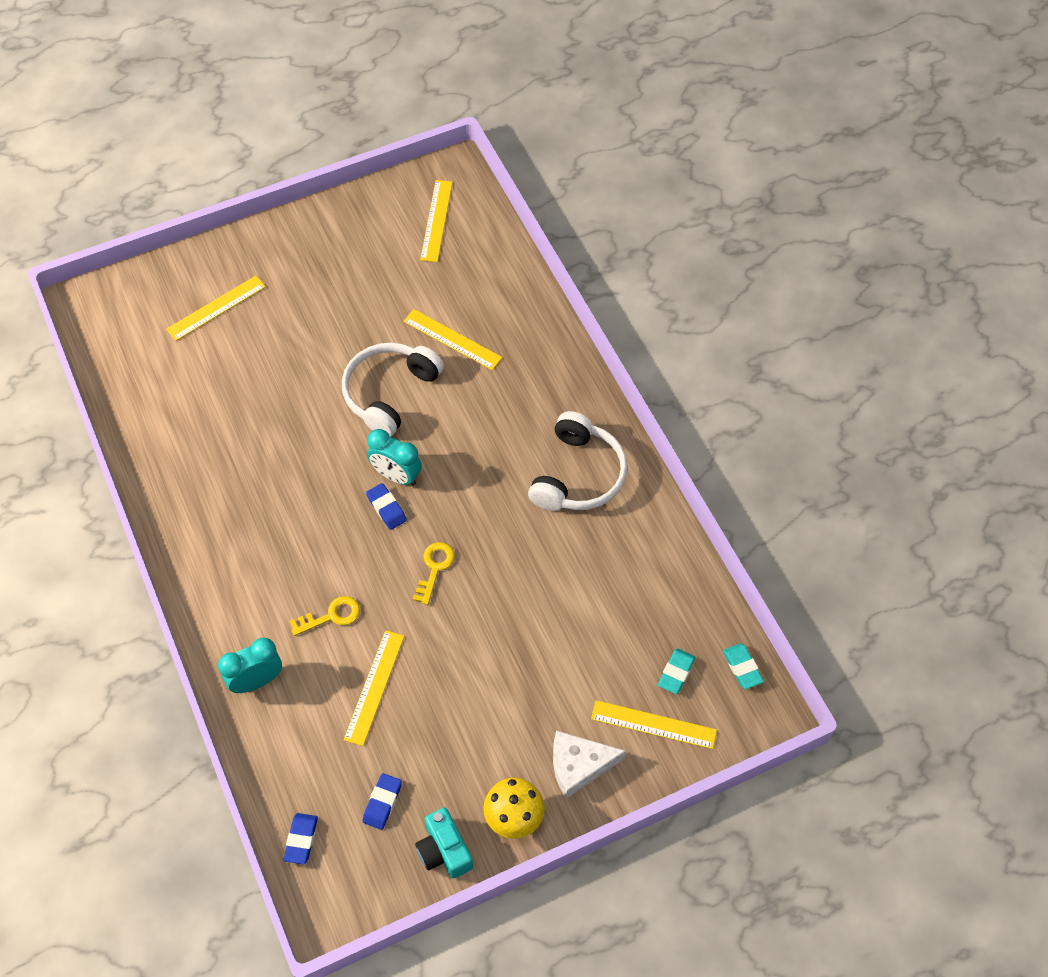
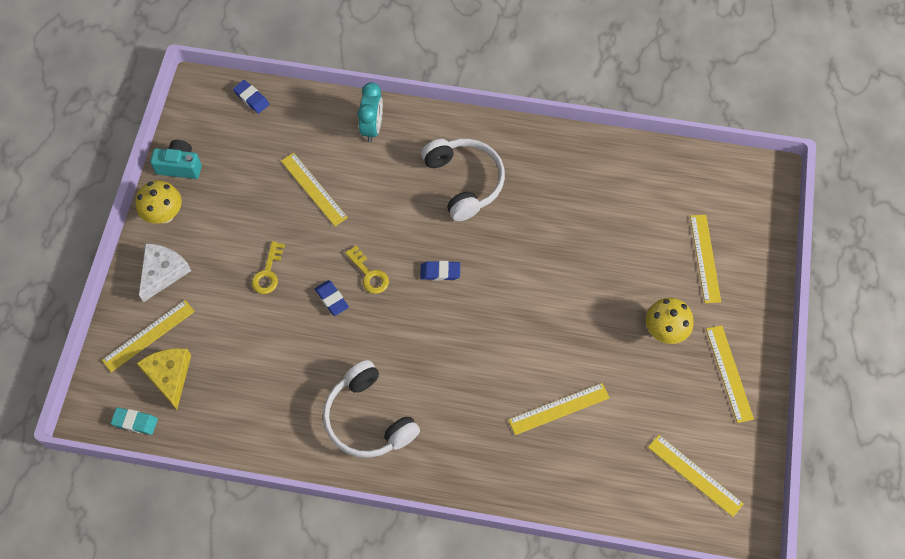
camera: 125 degrees right, 5 degrees up
(316, 302) = (664, 331): none -> yellow mushroom
(324, 239) = (729, 373): none -> yellow ruler
(331, 616) = (384, 192): yellow key -> yellow key (268, 272)
(382, 802) = (236, 151): blue eraser -> blue eraser (332, 299)
(389, 393) = (539, 332): white headphones -> white headphones (464, 182)
(396, 476) = (462, 294): turquoise clock -> none
(676, 673) = (169, 376): turquoise eraser -> yellow cheese

